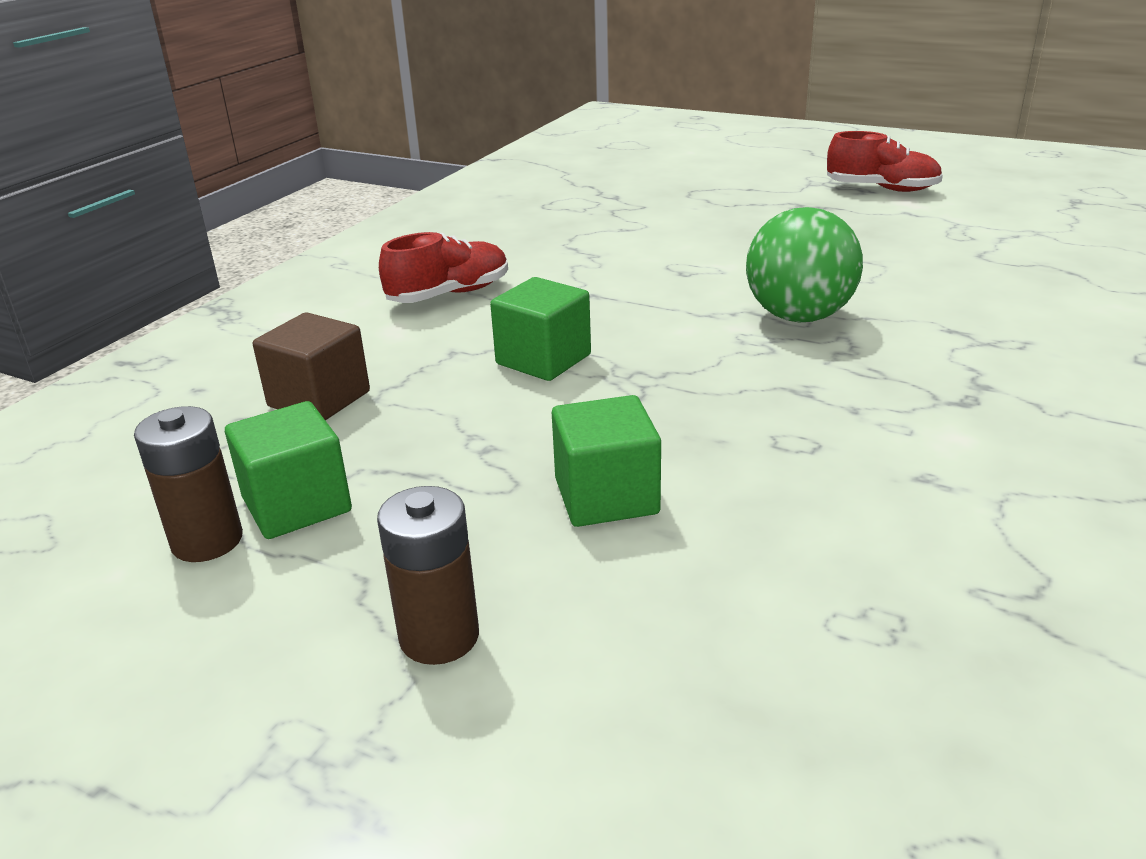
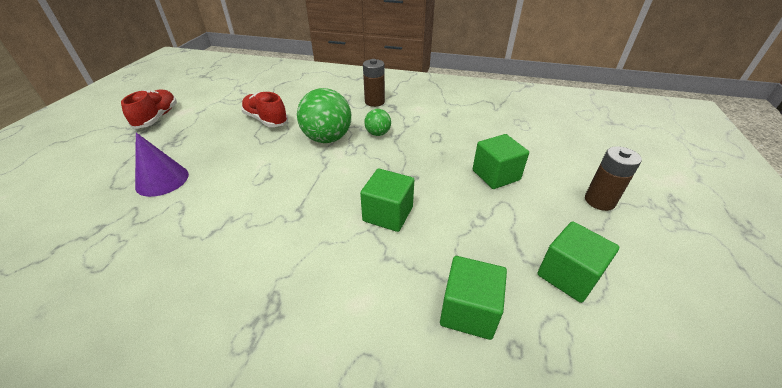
camera: 105 degrees left, 10 degrees up
(207, 541) = (620, 303): brown battery -> brown battery (374, 102)
(319, 399) = (469, 311): brown cube -> green cube
(449, 294) = (295, 285): red shoe -> red shoe (266, 120)
(697, 212) = (162, 180): none -> purple cone
(815, 369) = (378, 133): none -> green ball

